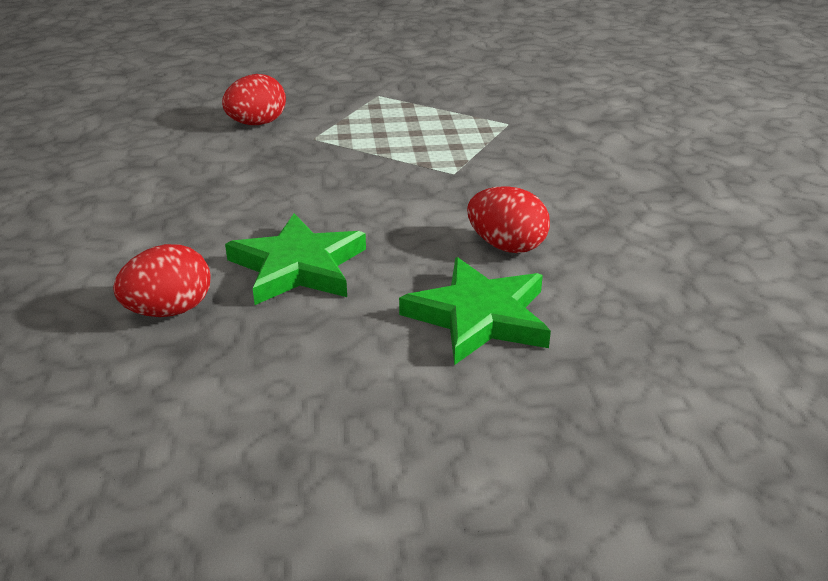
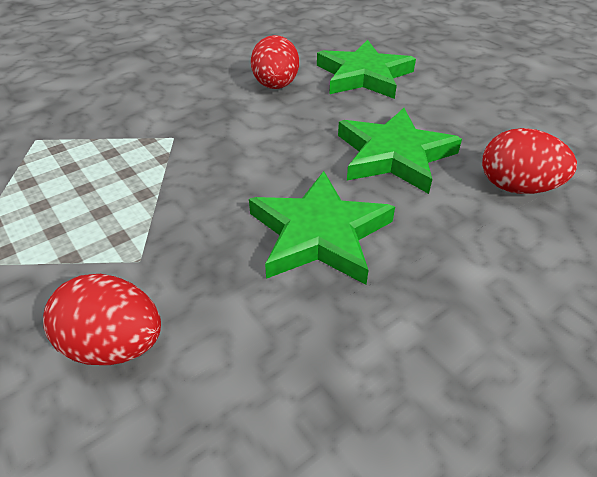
camera: 120 degrees left, 10 degrees up
(253, 198) = (319, 233): none -> green star

